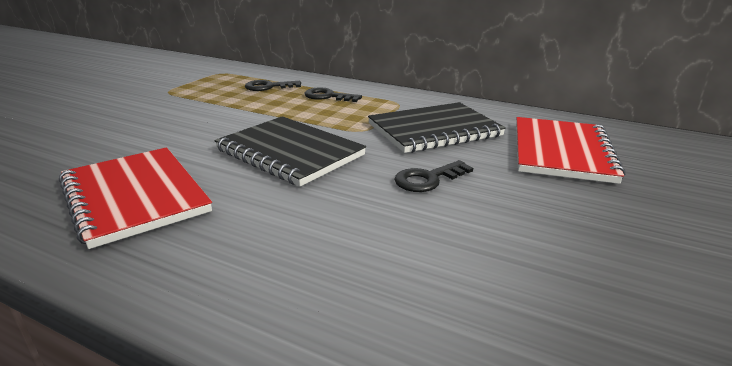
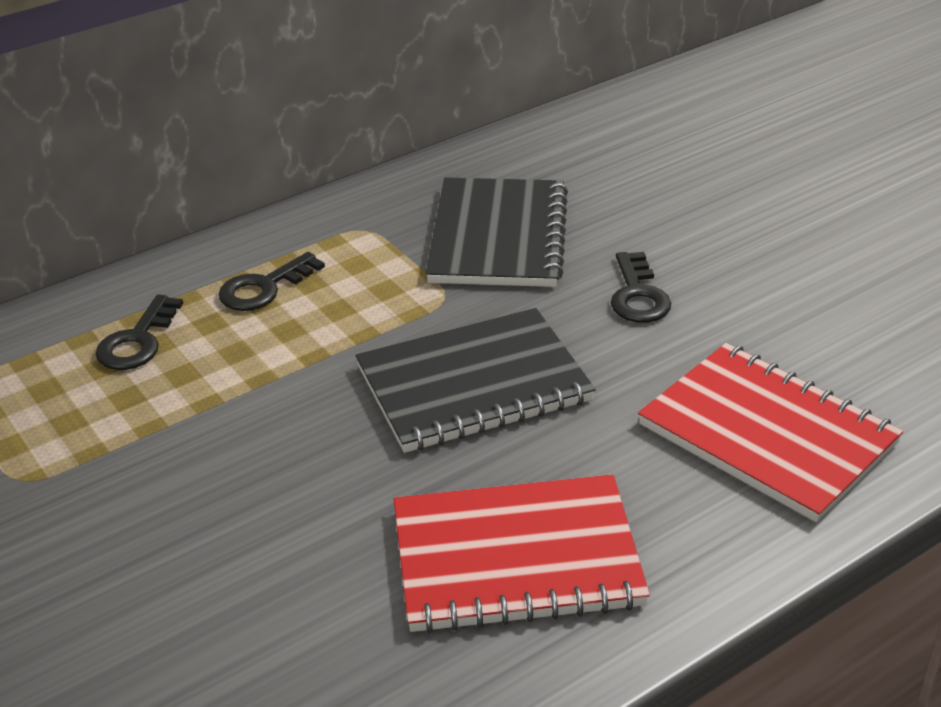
camera: 60 degrees left, 10 degrees up
(561, 152) = (636, 174): red notebook -> red notebook (767, 434)

